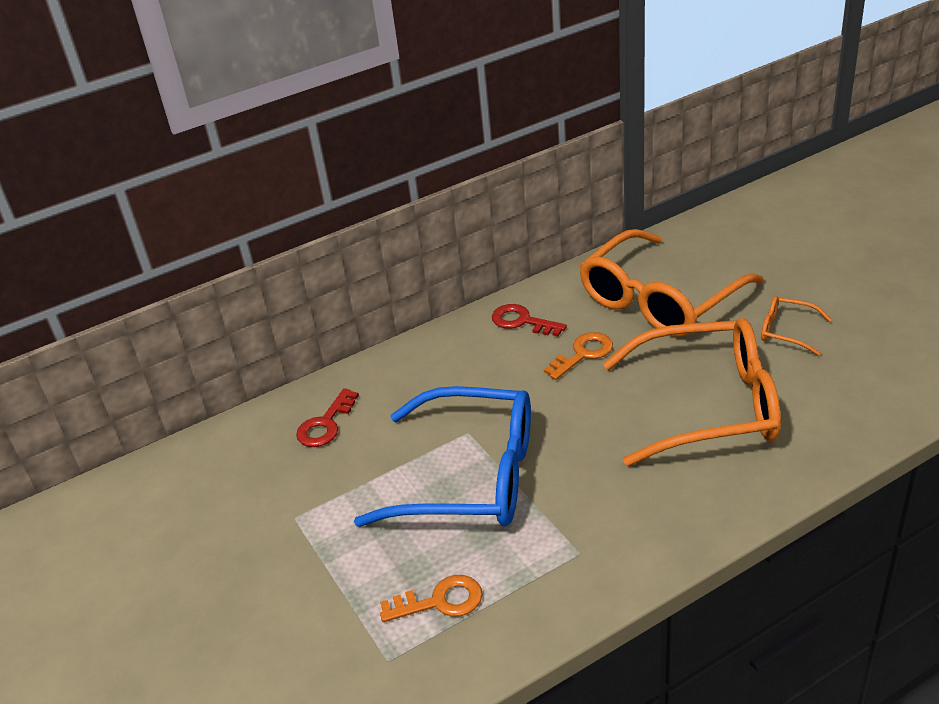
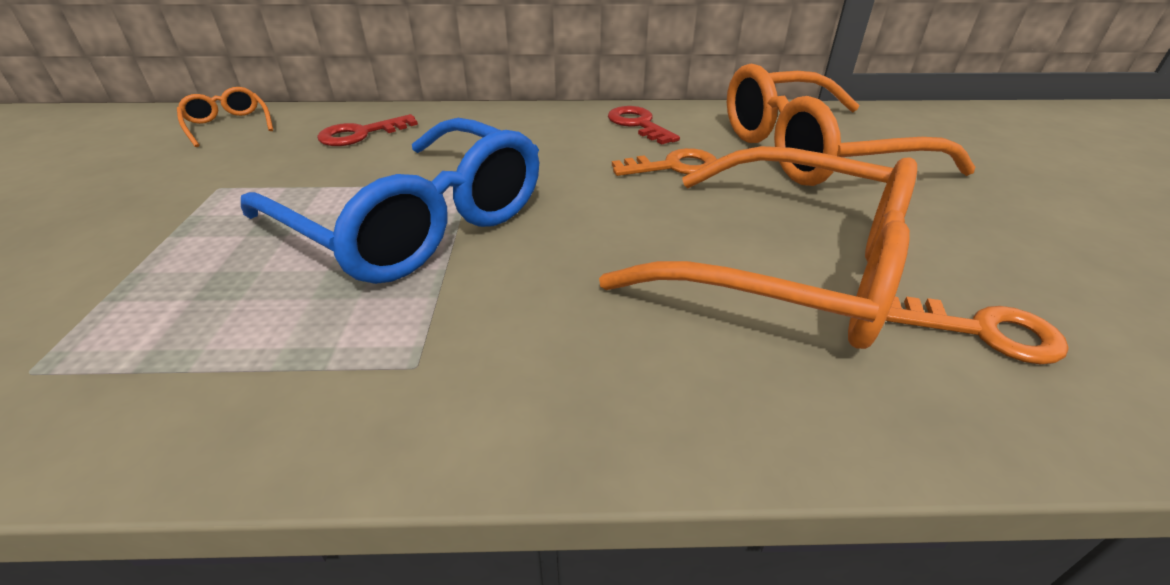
camera: 25 degrees right, 0 degrees up
(440, 601) = (188, 333): orange key -> orange key (983, 332)
(786, 331) = (978, 231): orange glasses -> orange glasses (228, 125)

